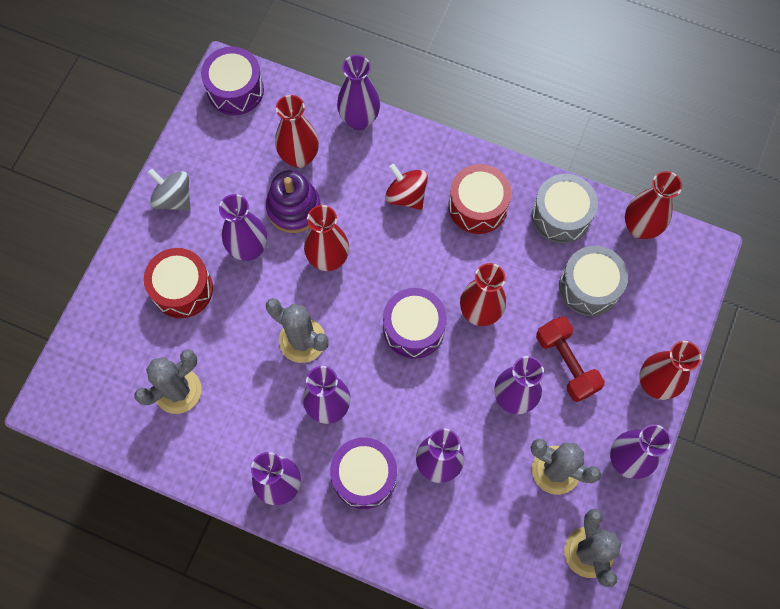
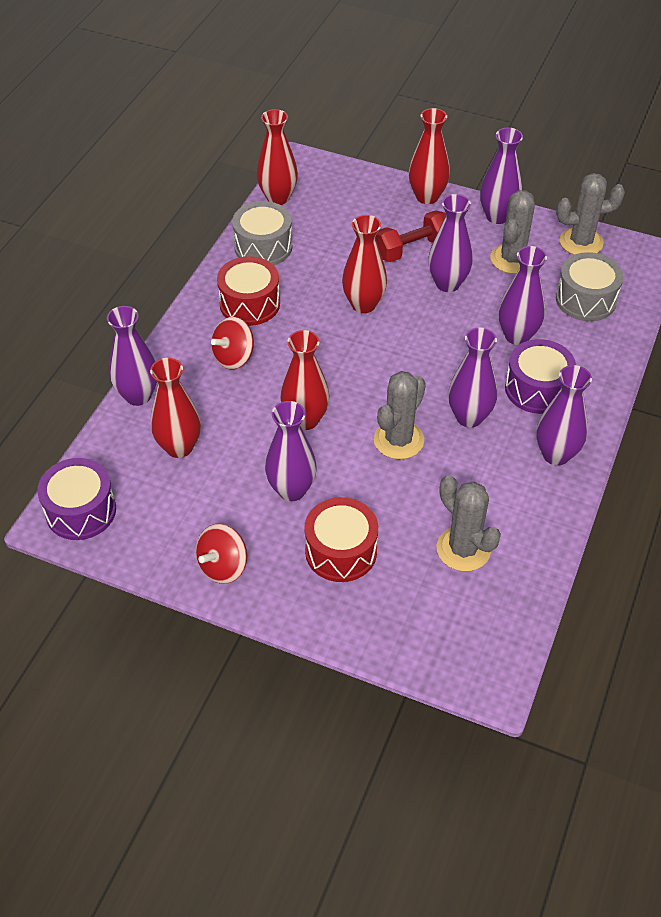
camera: 90 degrees left, 20 degrees down
(174, 198) = (223, 566): grey spinning top -> red spinning top
(294, 208) = (243, 451): purple stacking toy -> none
(414, 328) = (382, 352): purple drum -> none
(589, 287) = (336, 231): grey drum -> grey drum (585, 299)

